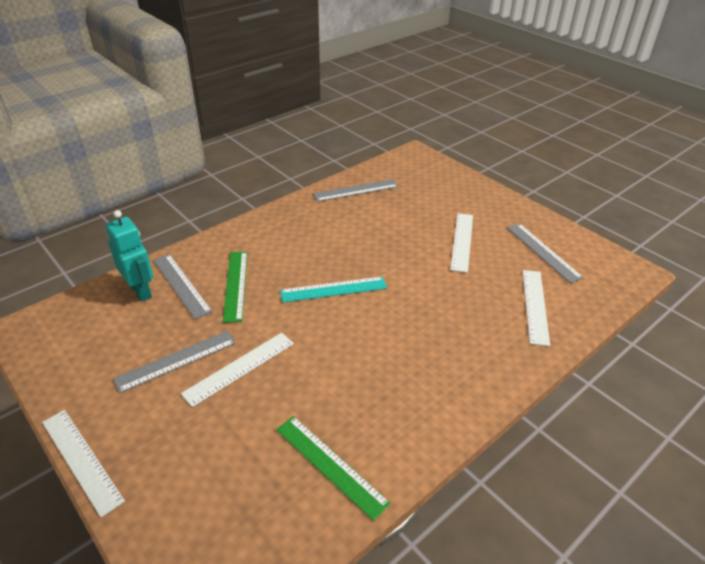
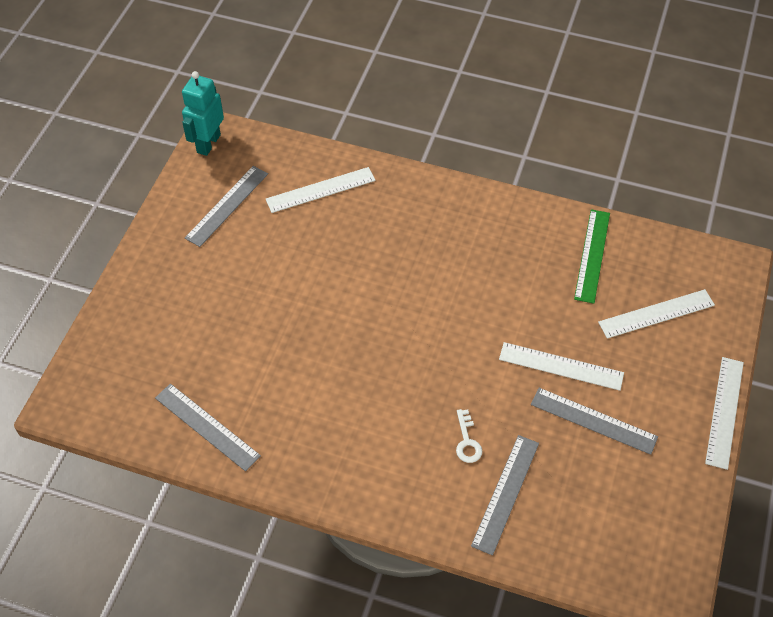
camera: 120 degrees left, 15 degrees up
(141, 291) = (543, 526): turquoise robot -> turquoise robot (208, 143)
(236, 285) = (467, 441): green ruler -> white key
(333, 289) = (409, 351): turquoise ruler -> none
(461, 241) = (252, 277): white ruler -> white ruler (656, 314)

